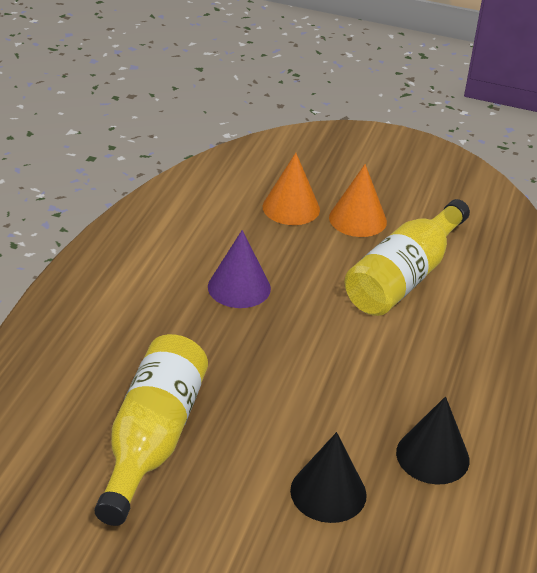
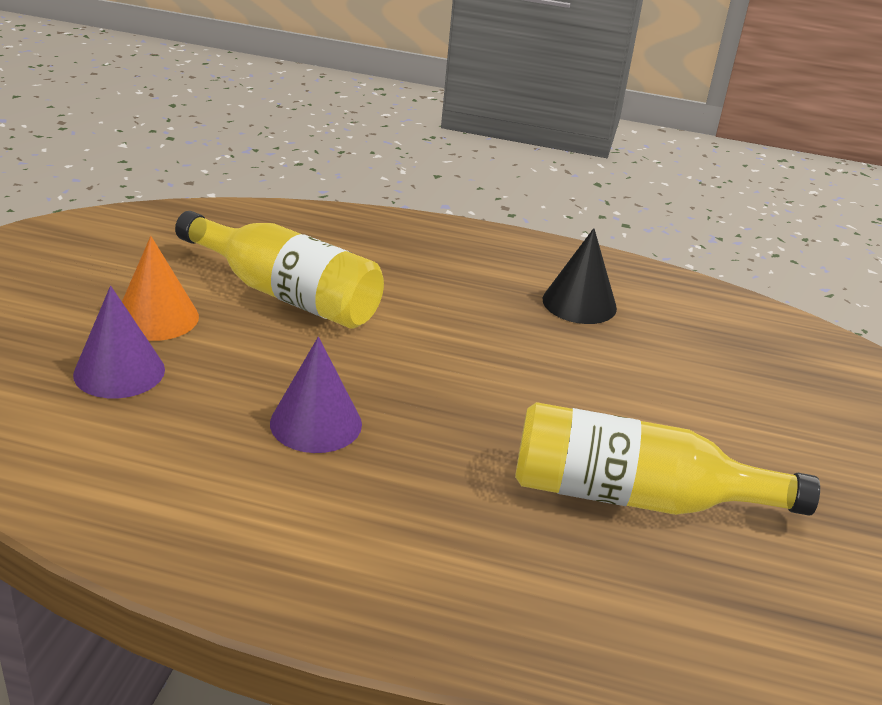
camera: 95 degrees left, 5 degrees down
(291, 208) = (119, 371): orange cone -> purple cone
(328, 492) = (657, 368): black cone -> none

